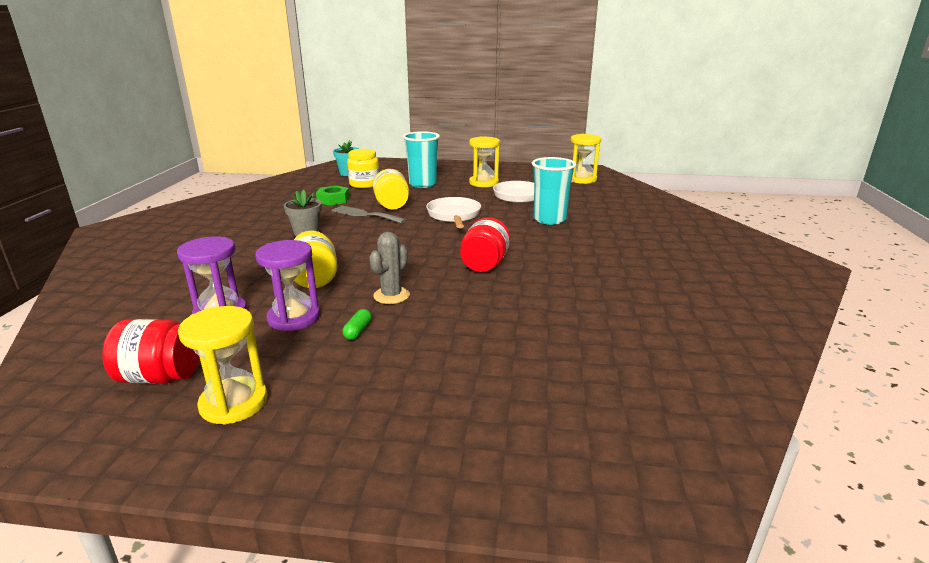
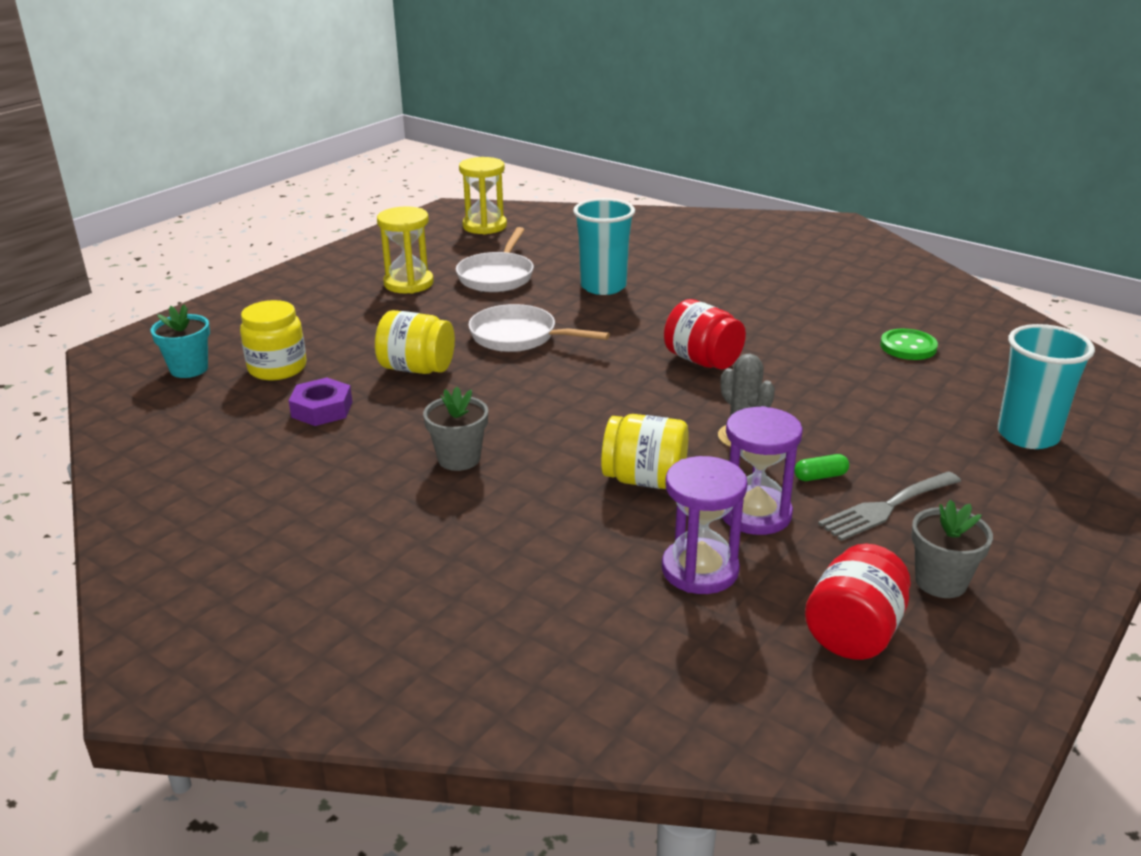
camera: 60 degrees left, 5 degrees up
(234, 403) = (940, 582): yellow hourglass -> grey flower pot
(333, 200) = (322, 409): green nut -> purple nut
(358, 331) = (820, 476): green capsule -> green capsule turned 60 degrees counterclockwise
(365, 215) = (432, 397): grey fork -> grey fork (886, 508)
(422, 184) = (349, 324): turquoise cup -> turquoise cup (1027, 435)
(610, 332) = (908, 347): none -> green button

